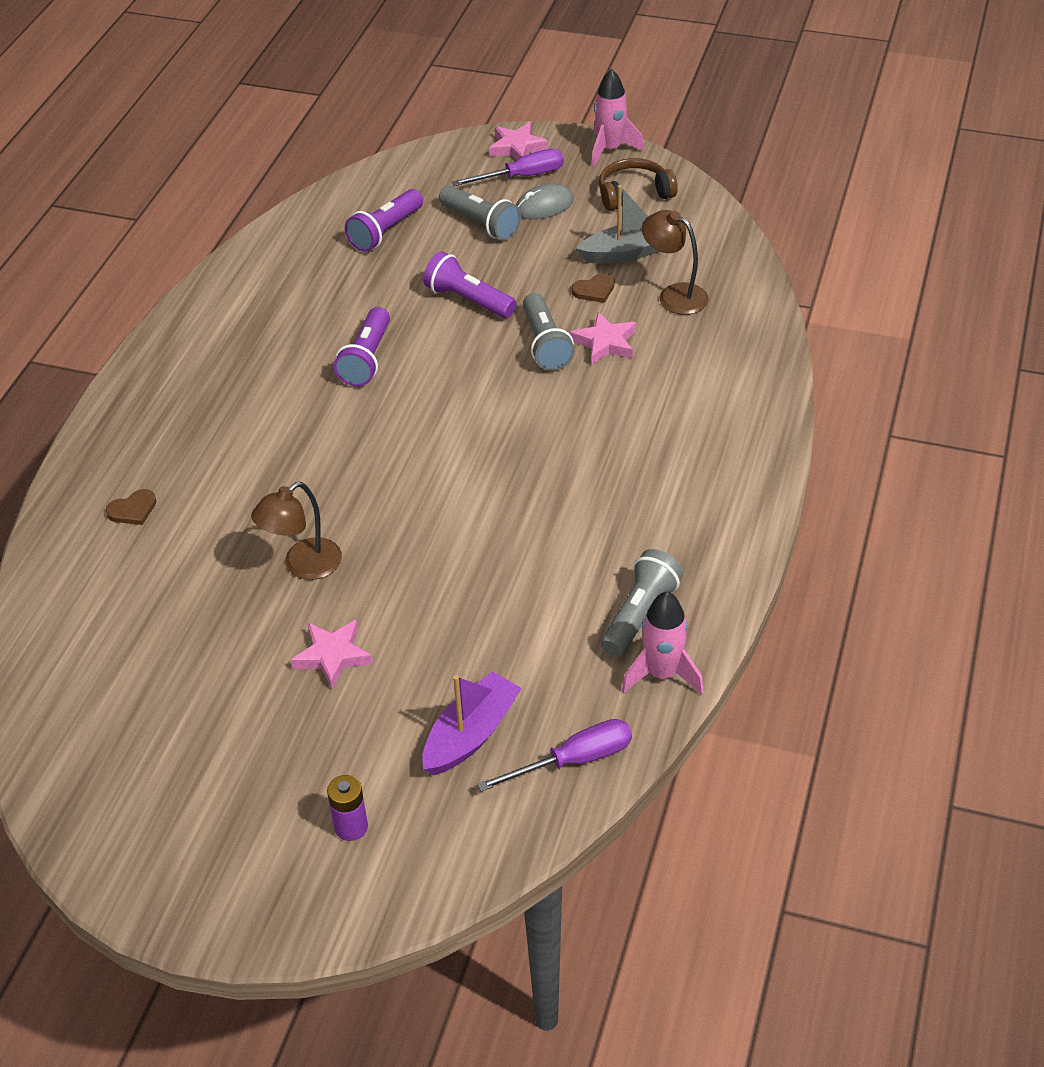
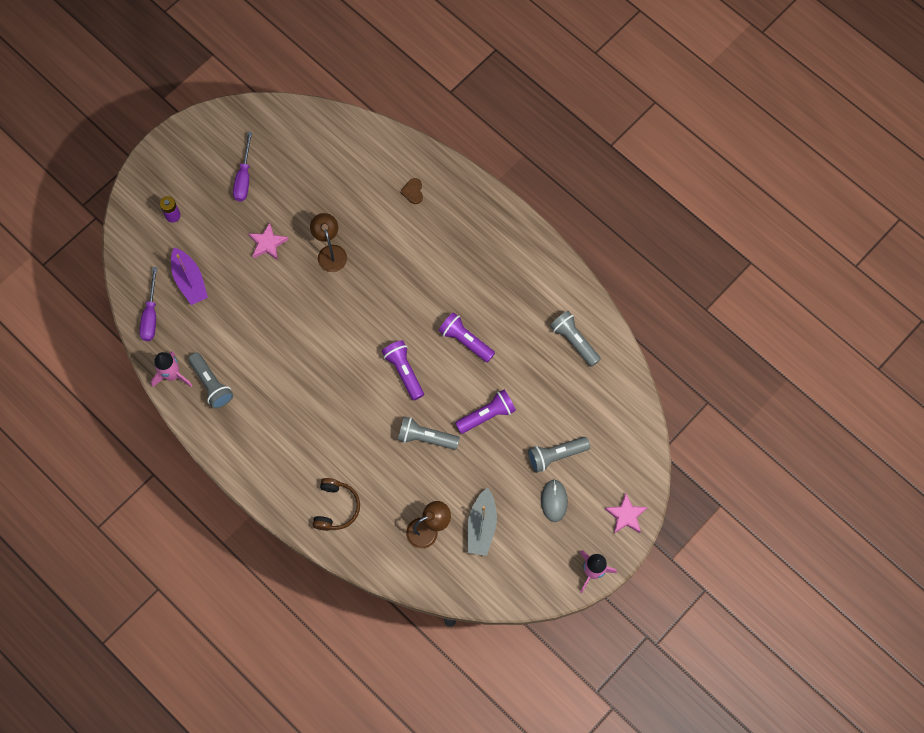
camera: 115 degrees right, 25 degrees up
(300, 260) = (574, 341): none -> grey flashlight
(386, 232) = (577, 398): purple flashlight -> purple flashlight (404, 372)
(522, 177) = (592, 503): purple screwdriver -> purple screwdriver (244, 177)
(594, 290) = (457, 488): brown heart -> none
(605, 343) = (409, 469): pink star -> none
(634, 194) = (537, 561): brown headphones -> brown headphones (336, 507)

